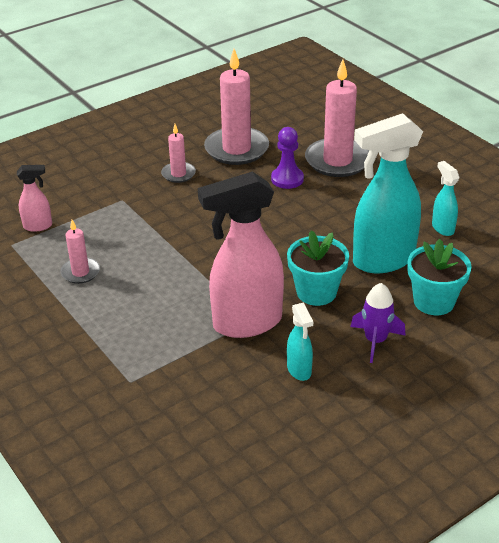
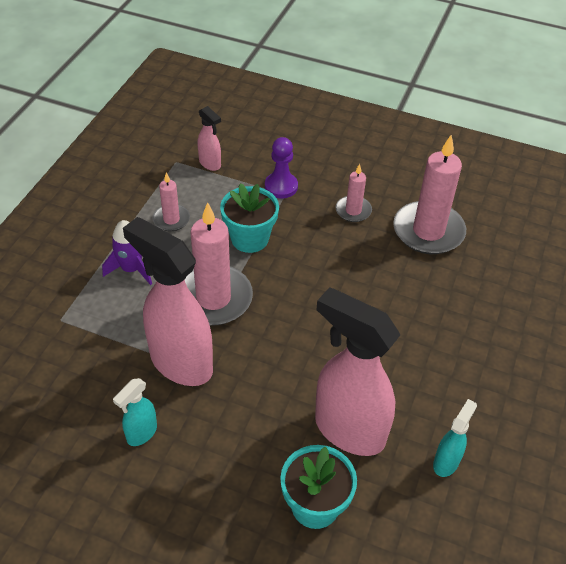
camera: 55 degrees right, 10 degrees up
(287, 179) = (415, 291): purple pawn -> purple pawn (281, 186)
(316, 292) = (259, 396): turquoise flower pot -> turquoise flower pot (249, 238)
(337, 161) = (482, 317): pink candle -> pink candle (213, 298)
(375, 341) = (220, 478): purple rocket -> purple rocket (131, 269)
(382, 260) = (348, 430): turquoise spray bottle -> pink spray bottle

